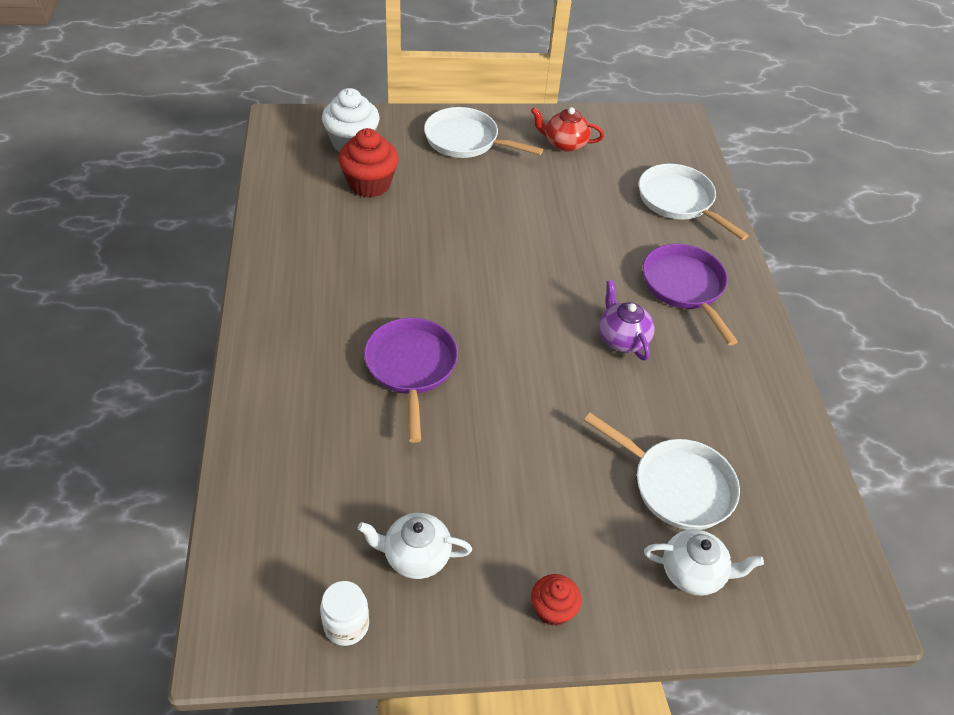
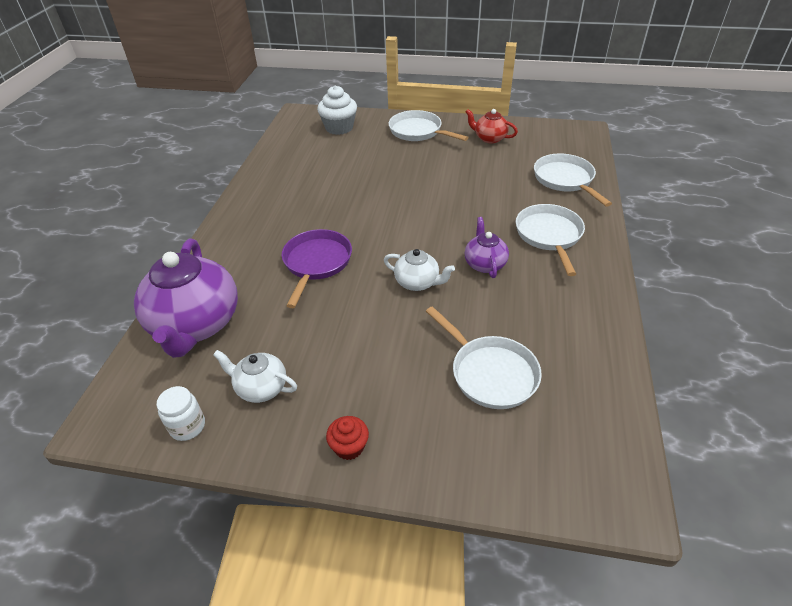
camera: 20 degrees right, 5 degrees down
(290, 484) = (196, 325): none -> purple teapot
(369, 184) = (340, 151): red cupcake -> none
(684, 287) = (549, 236): purple pan -> white pan
(693, 573) = (480, 442): white teapot -> white teapot (418, 282)

